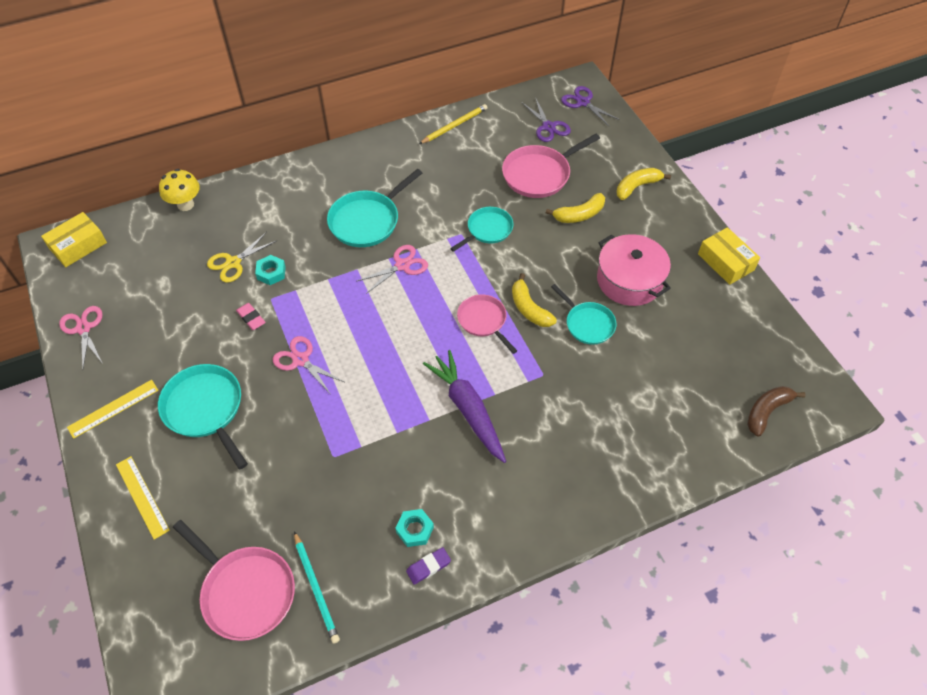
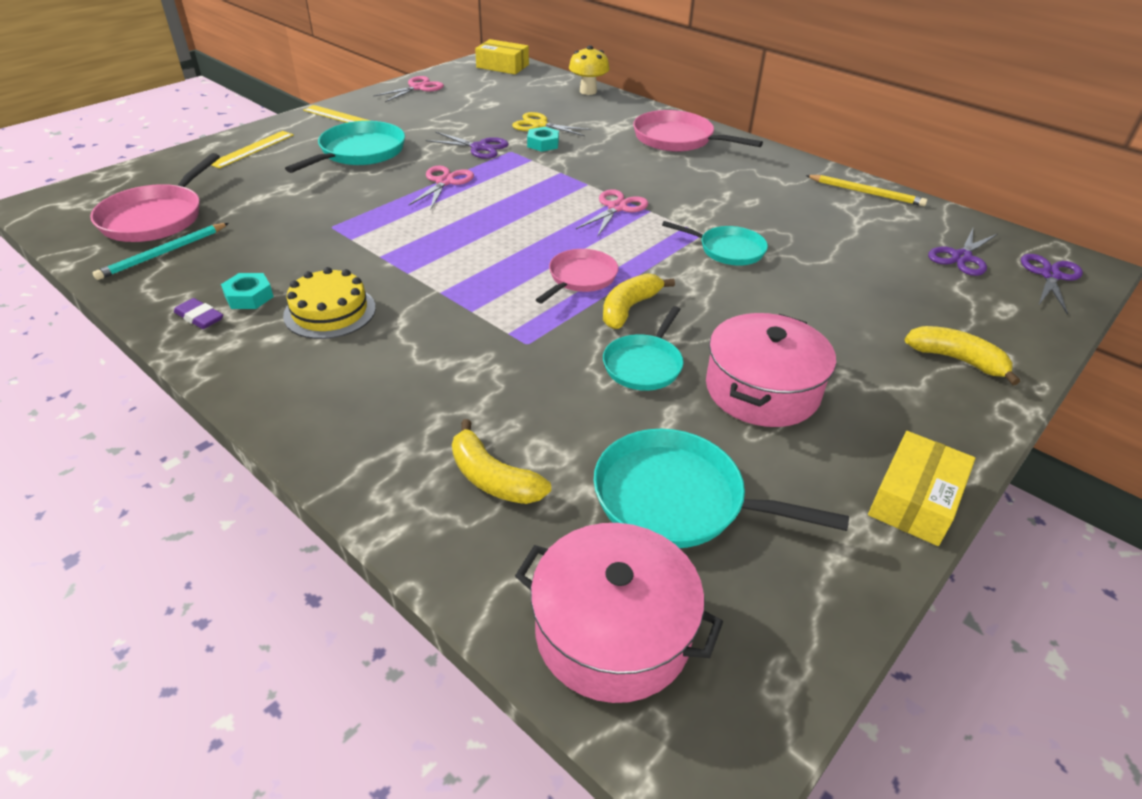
camera: 65 degrees right, 15 degrees down
(251, 318) = (479, 148): pink eraser -> purple scissors
(367, 221) = (659, 174): turquoise pan -> turquoise pan (676, 499)
(402, 265) = (617, 208): pink scissors -> pink scissors turned 90 degrees counterclockwise
(458, 479) = (330, 311): none -> yellow cake
(468, 409) = (436, 296): purple carrot -> none
(539, 174) = (866, 268): pink pan -> pink pan (677, 139)
(579, 215) = (835, 316): yellow banana -> yellow banana (493, 478)
(766, 411) = (612, 631): brown banana -> pink pot

